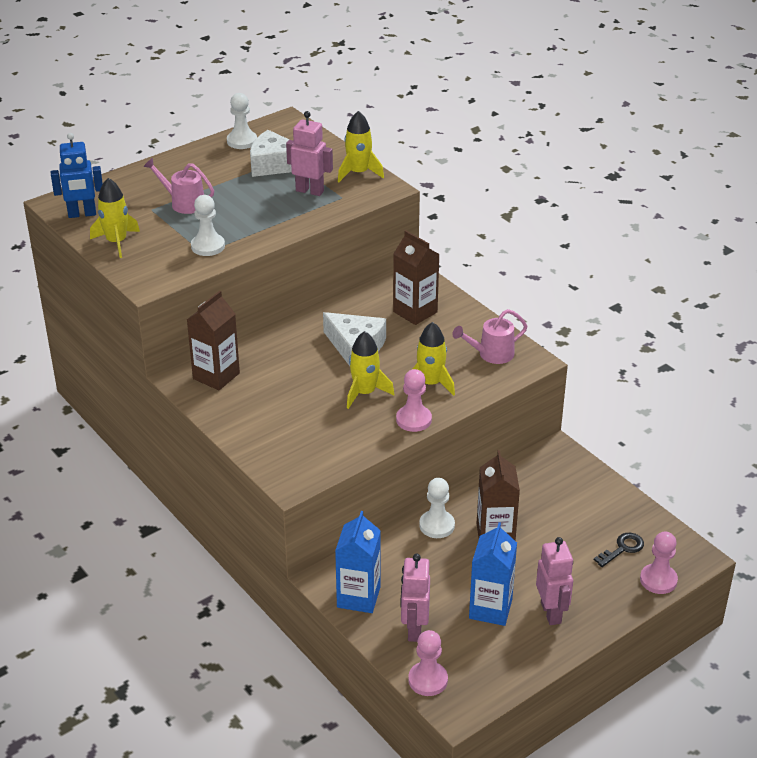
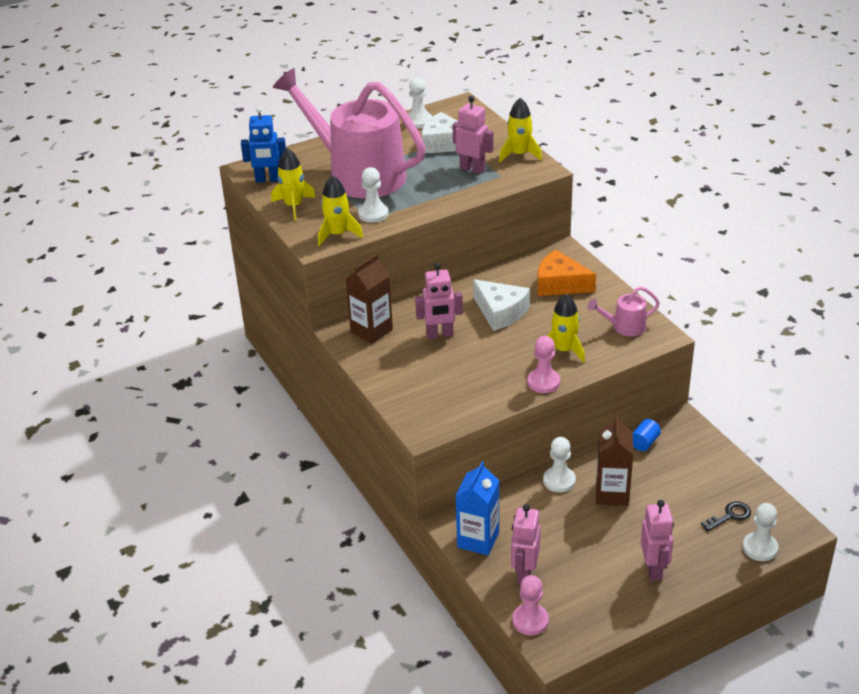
camera: 10 degrees right, 0 degrees up
(183, 203) = (358, 174): pink watering can -> pink watering can, size x2.49
(292, 375) = (440, 334): none -> pink robot
(365, 393) = (502, 355): yellow rocket -> yellow rocket (337, 234)
(415, 312) = (560, 284): brown carton -> orange cheese
(490, 609) = (597, 561): blue carton -> none
(521, 477) = (644, 442): none -> blue cylinder
(658, 580) = (760, 548): pink pawn -> white pawn

